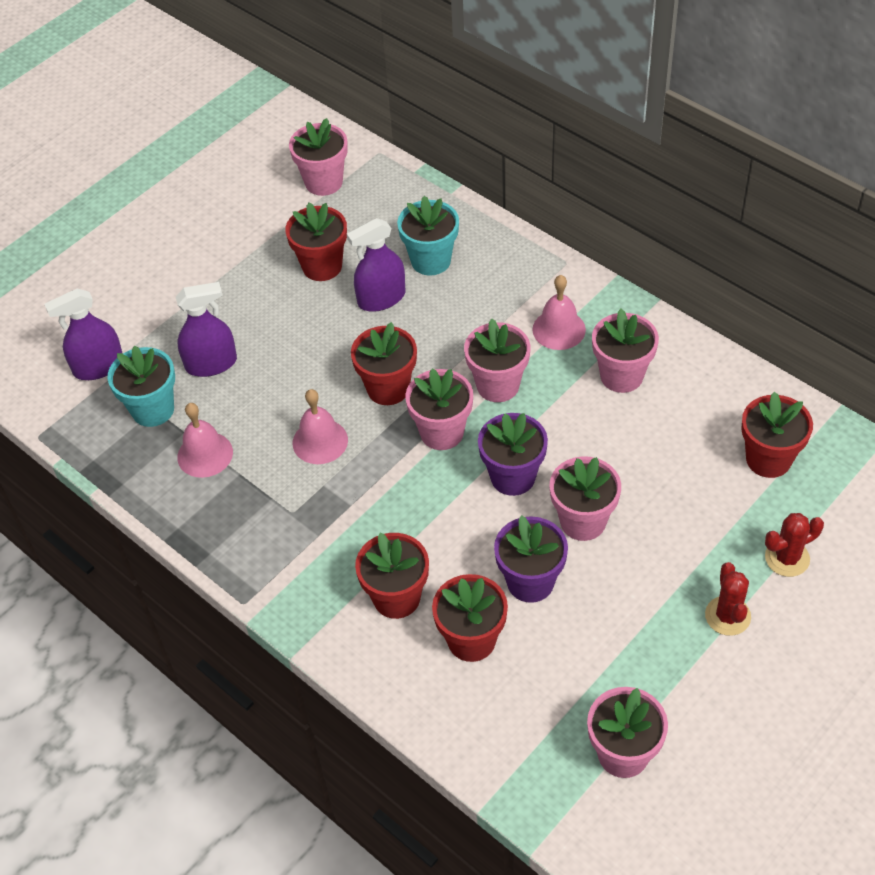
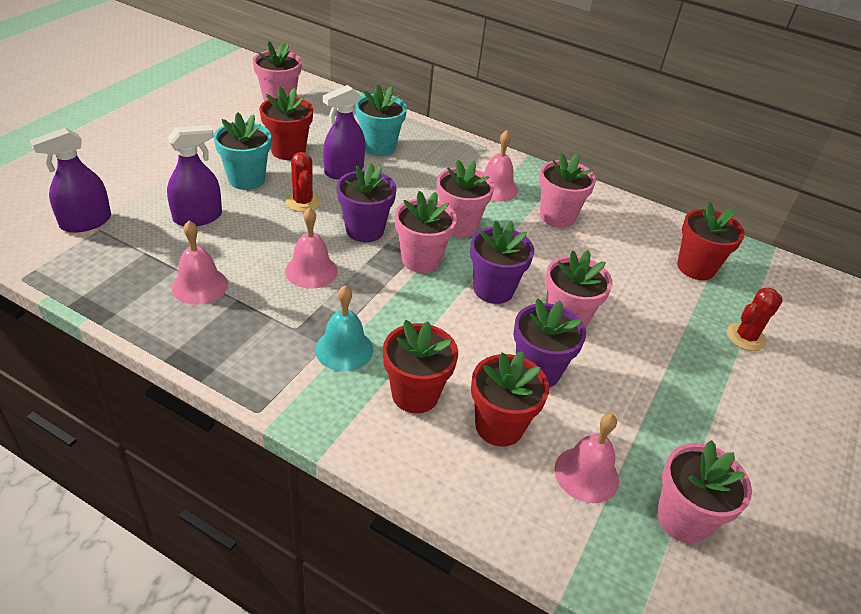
camera: 20 degrees left, 10 degrees down
(153, 409) = (143, 252): turquoise flower pot -> turquoise flower pot (246, 179)
(336, 541) = (344, 349): none -> turquoise bell
(388, 388) = (365, 230): red flower pot -> purple flower pot
(543, 698) = (586, 474): none -> pink bell
(727, 616) = (720, 386): red cactus -> red cactus (303, 202)

